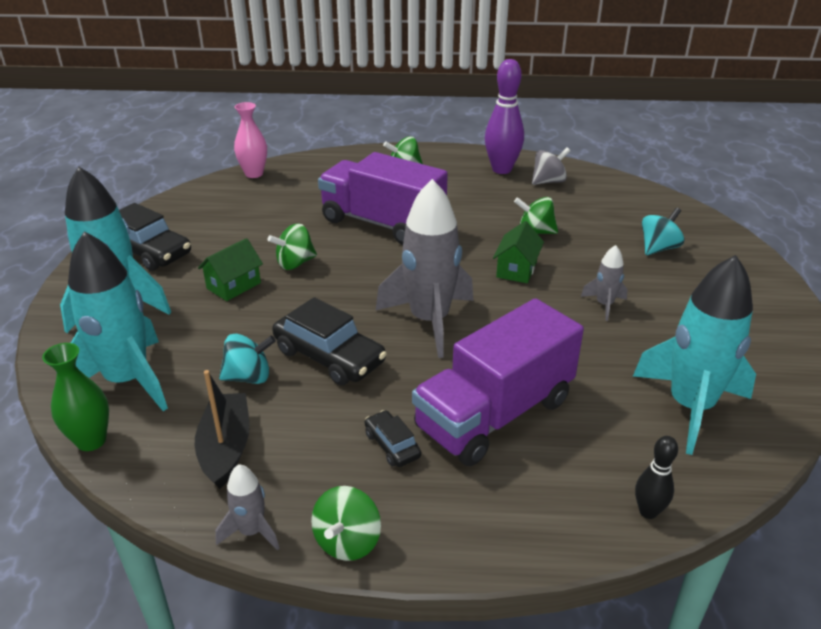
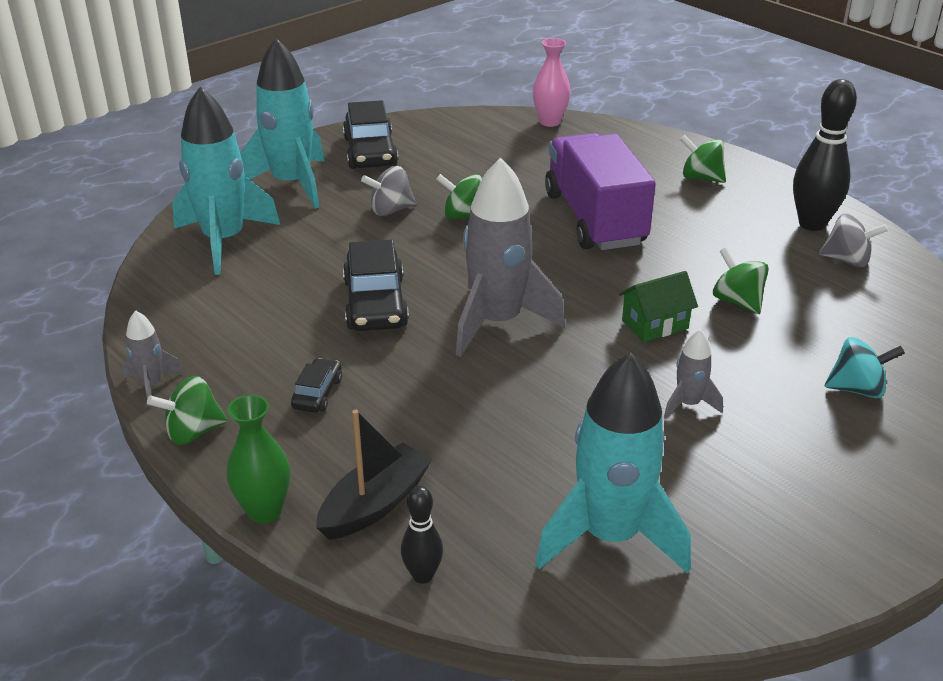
camera: 45 degrees right, 0 degrees up
(91, 440) = (151, 268): green vase -> green vase (264, 511)
(226, 447) = (215, 322): black boat -> black boat (375, 504)
(233, 286) = (390, 210): green house -> grey spinning top
(249, 377) = (299, 284): turquoise spinning top -> none
(494, 414) = (427, 424): purple truck -> none
(501, 169) = (812, 224): purple bowling pin -> black bowling pin

